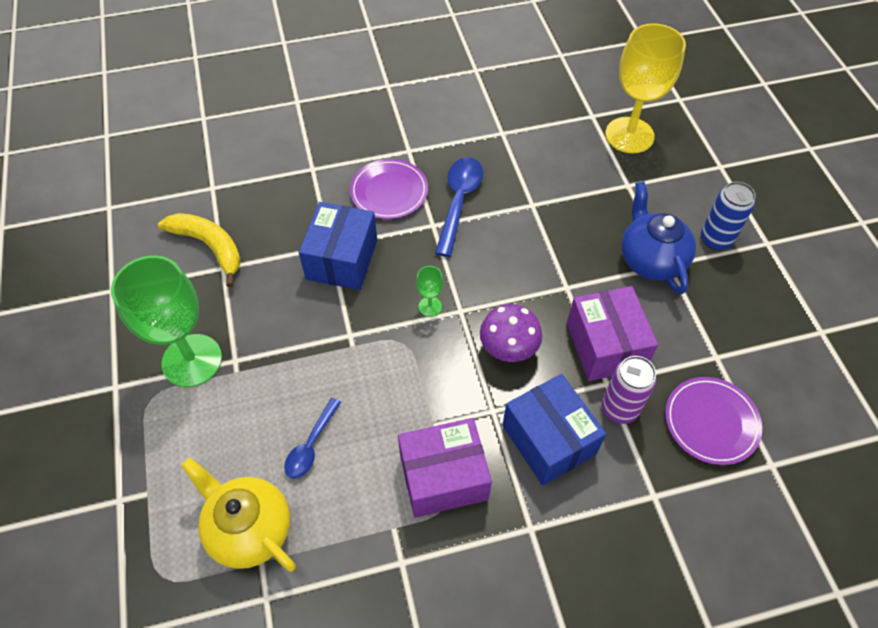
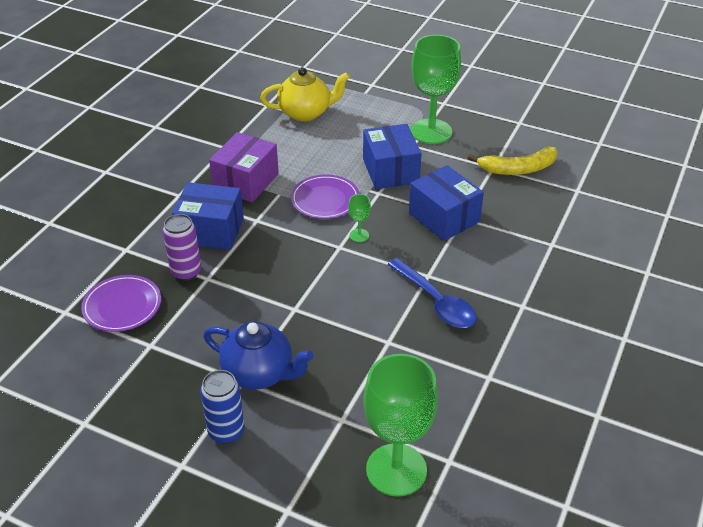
camera: 130 degrees right, 15 degrees down
(302, 349) = (390, 171): none -> blue box
(311, 445) = (324, 148): blue spoon -> none
(389, 192) = (486, 271): purple plate -> purple plate (325, 200)
(508, 349) = (286, 251): purple mushroom -> none
(605, 345) = (230, 296): purple box -> none
(629, 135) = (396, 470): yellow goblet -> green goblet

